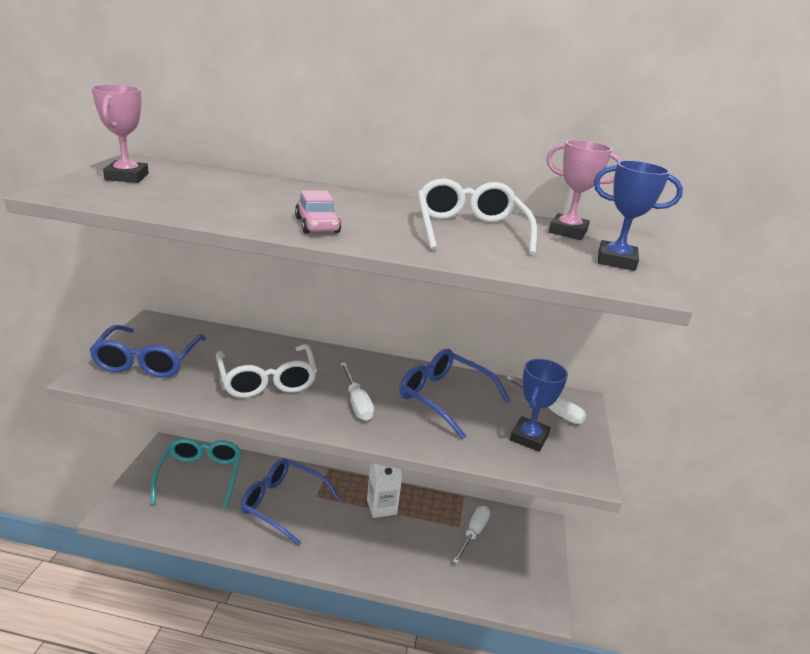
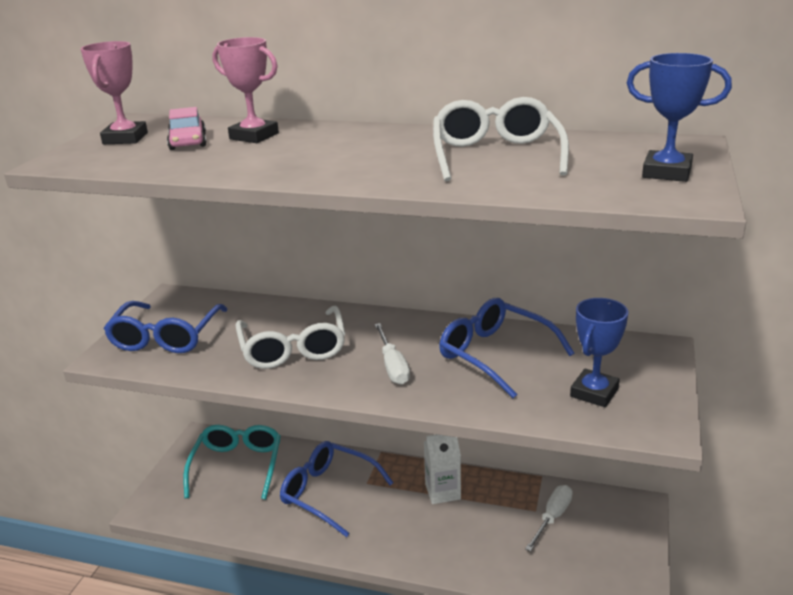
camera: 10 degrees right, 0 degrees up
(317, 225) = (321, 168): pink car -> pink car (188, 142)
(551, 410) = (625, 360): white screwdriver -> none
(568, 232) = (615, 145): pink trophy -> pink trophy (254, 136)

